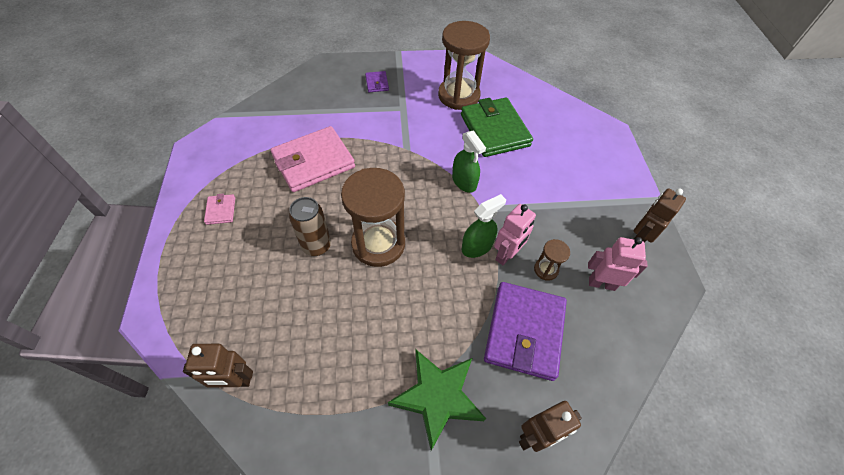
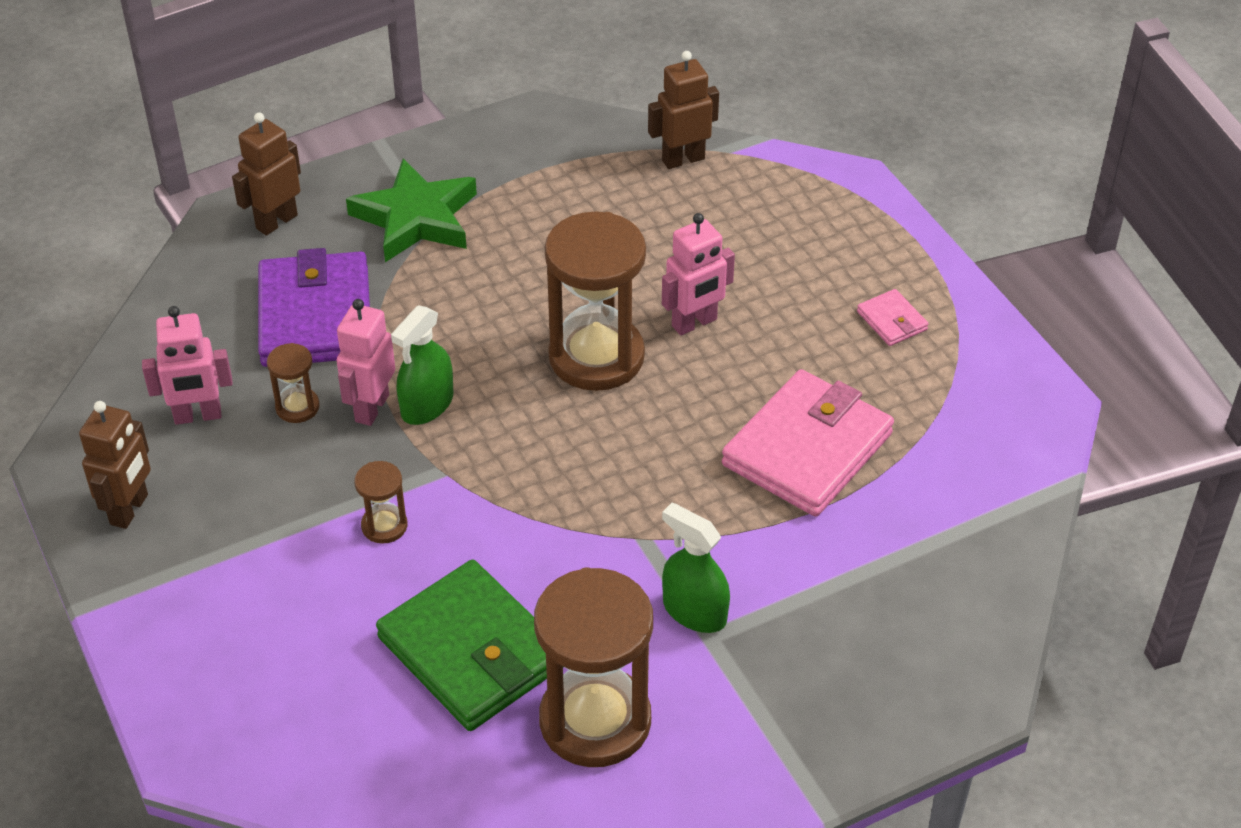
camera: 160 degrees right, 10 degrees down
(316, 246) = (694, 323): brown can -> pink robot
(377, 83) = (812, 683): purple wallet -> none
(464, 181) = (494, 510): green spray bottle -> green spray bottle (694, 611)
(516, 191) = (384, 526): none -> brown hourglass

